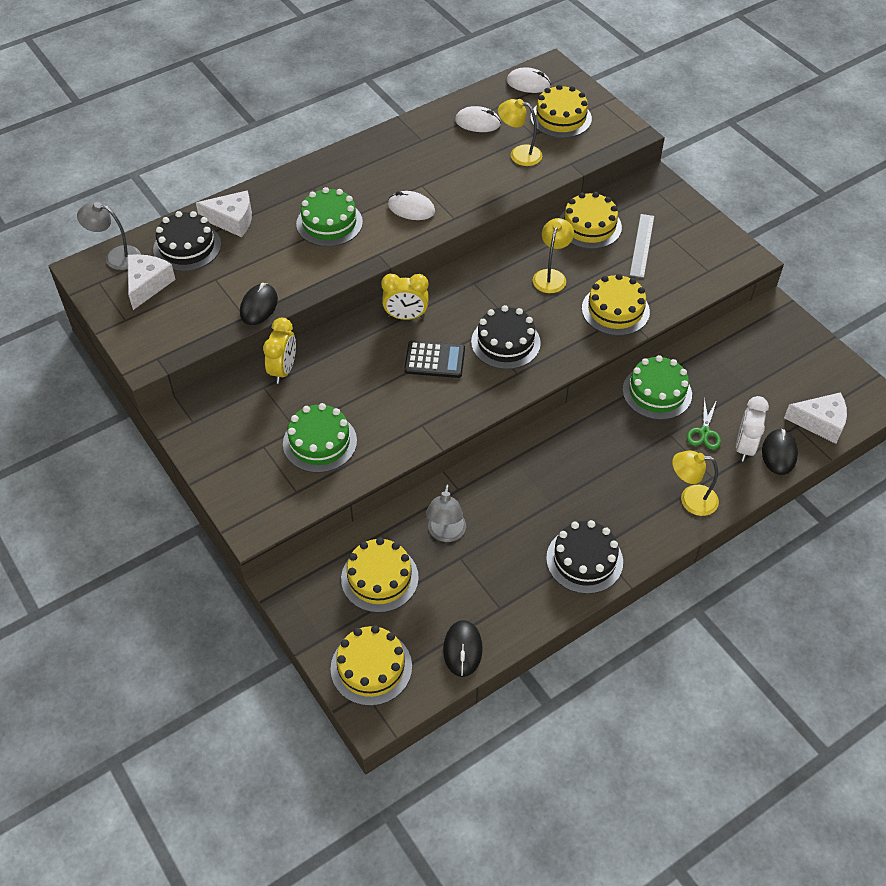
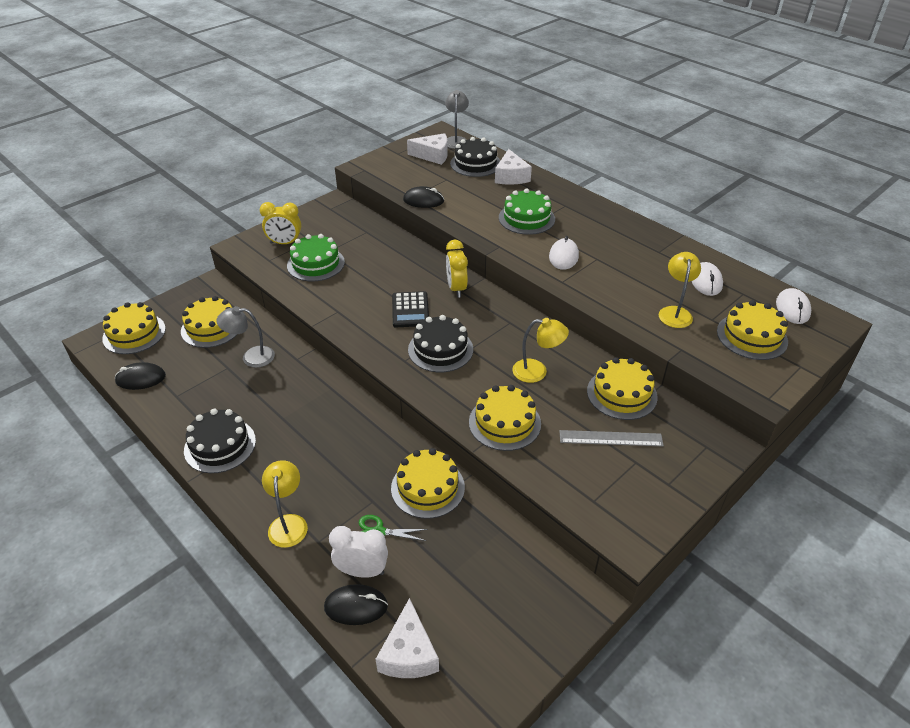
camera: 80 degrees right, 10 degrees down
(283, 370) = (384, 237): yellow clock -> yellow clock (285, 243)
(657, 392) = (428, 487): green cake -> yellow cake

